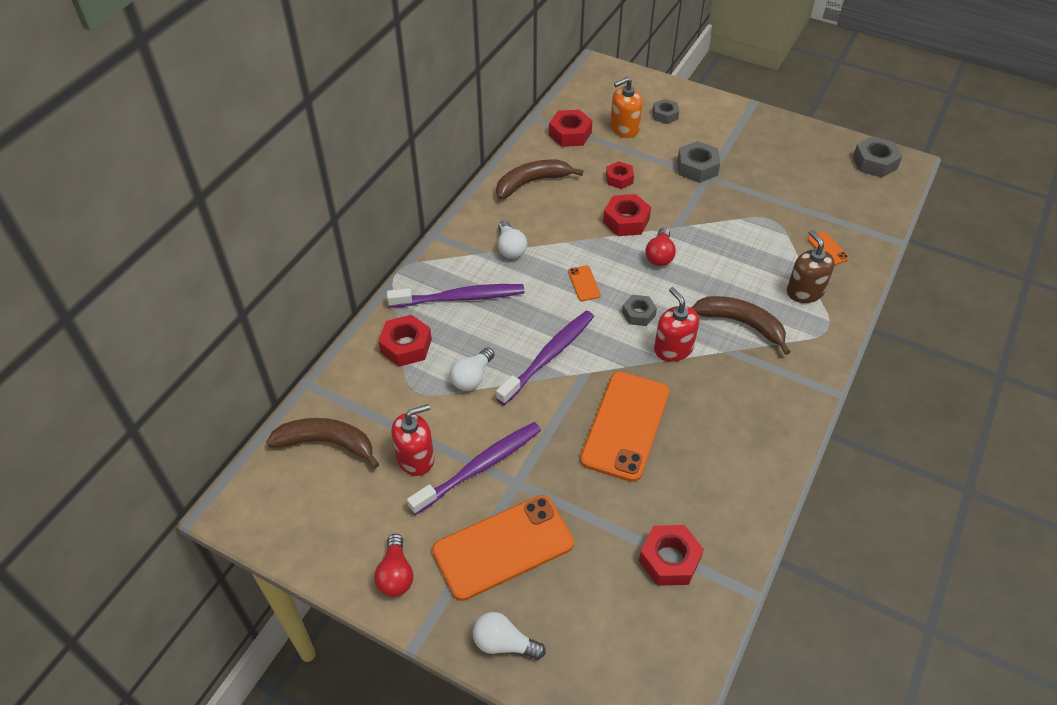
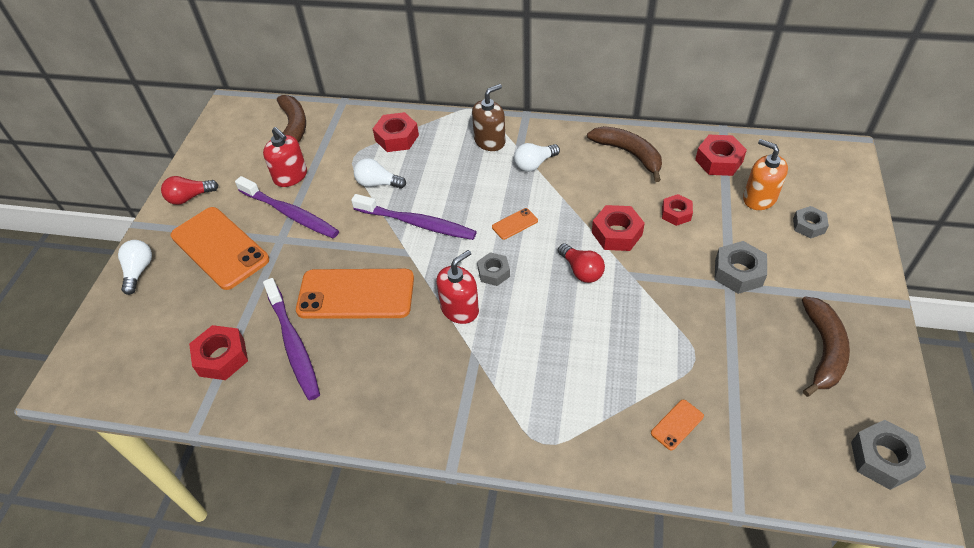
camera: 75 degrees right, 0 degrees up
(460, 298) = (460, 151): purple toothbrush -> purple toothbrush (293, 344)
(660, 255) = (581, 271): red light bulb -> red light bulb turned 120 degrees counterclockwise
(741, 324) = (516, 359): brown banana -> brown banana (823, 350)
(805, 291) = (592, 411): brown soap dispenser -> brown soap dispenser (490, 141)

